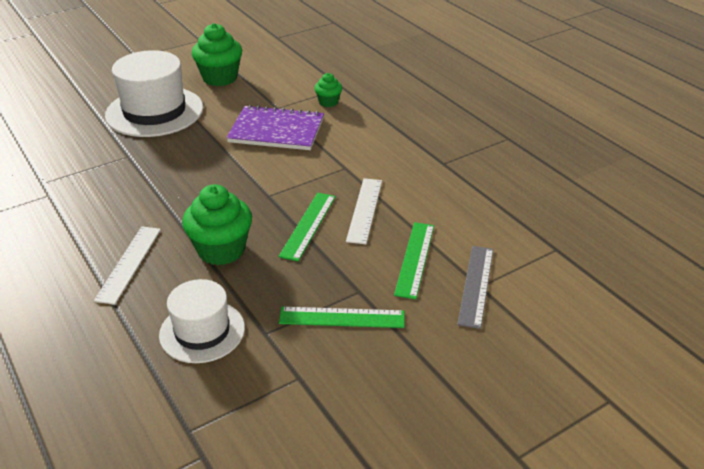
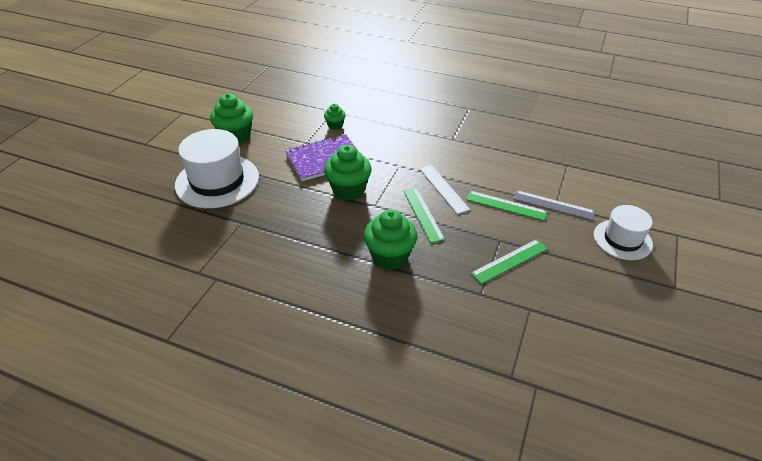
camera: 35 degrees left, 5 degrees up
(129, 263) = (341, 297): white ruler -> none
(202, 331) = (443, 314): white hat -> white hat (622, 239)
(262, 169) = (348, 190): none -> green cupcake
(415, 259) = (506, 205): green ruler -> green ruler turned 45 degrees counterclockwise
(476, 285) = (553, 205): grey ruler -> grey ruler turned 45 degrees counterclockwise

